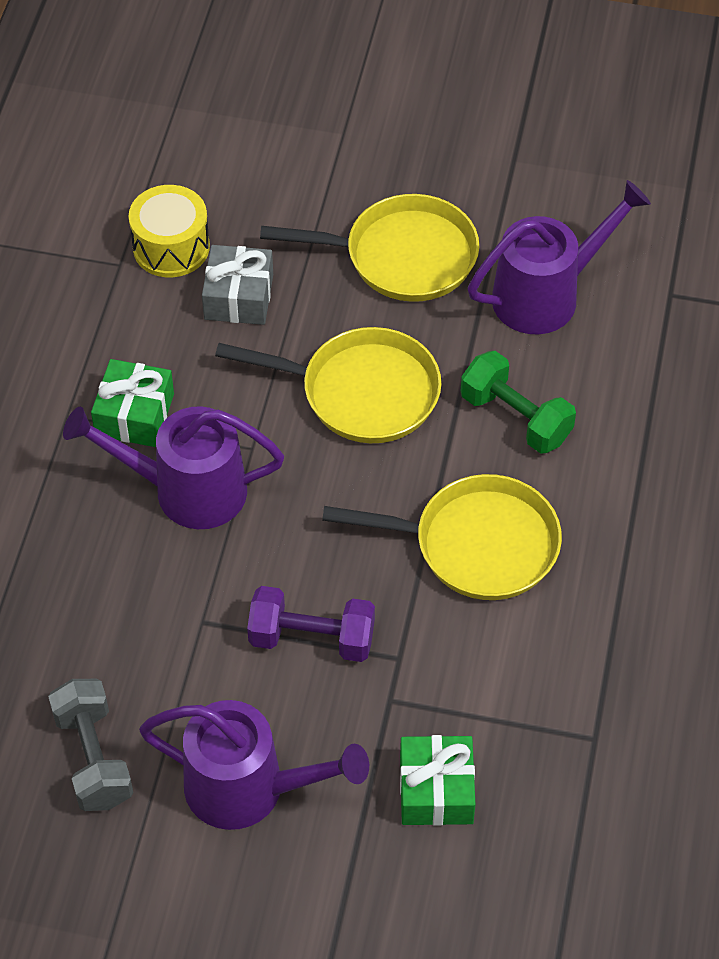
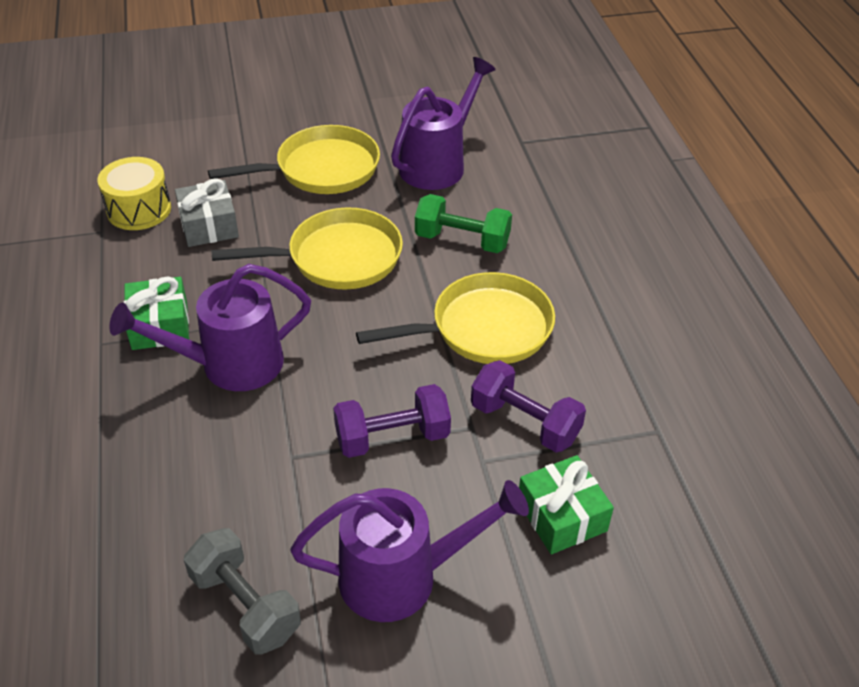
camera: 25 degrees left, 10 degrees down
(457, 674) = (525, 422): none -> purple dumbbell

